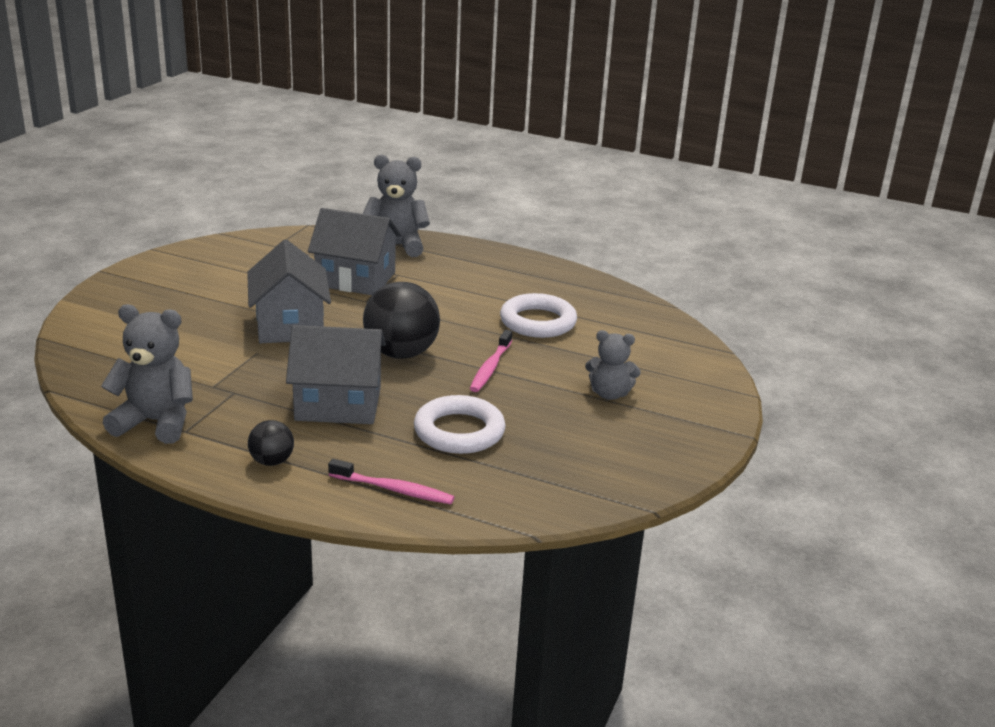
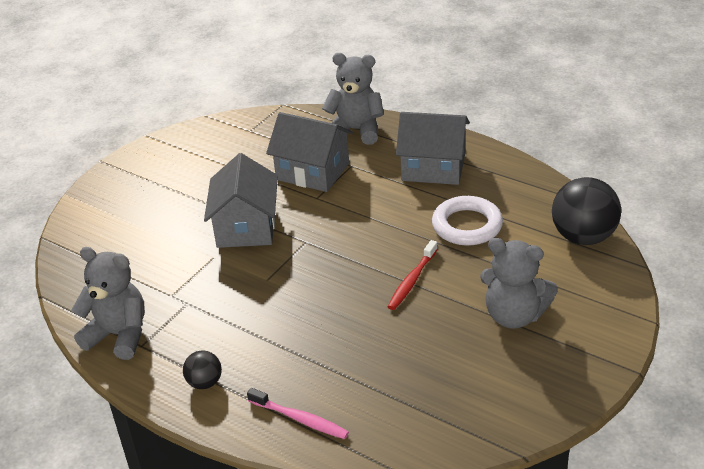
camera: 15 degrees right, 10 degrees up
(338, 404) = (271, 319): grey house -> grey house (433, 167)
(401, 353) = (336, 262): black ball -> black ball (583, 237)
(459, 431) = (369, 355): white ring -> none
(490, 367) = (412, 280): pink toothbrush -> red toothbrush
(609, 394) = (514, 315): grey teddy bear -> grey teddy bear, size x1.54

